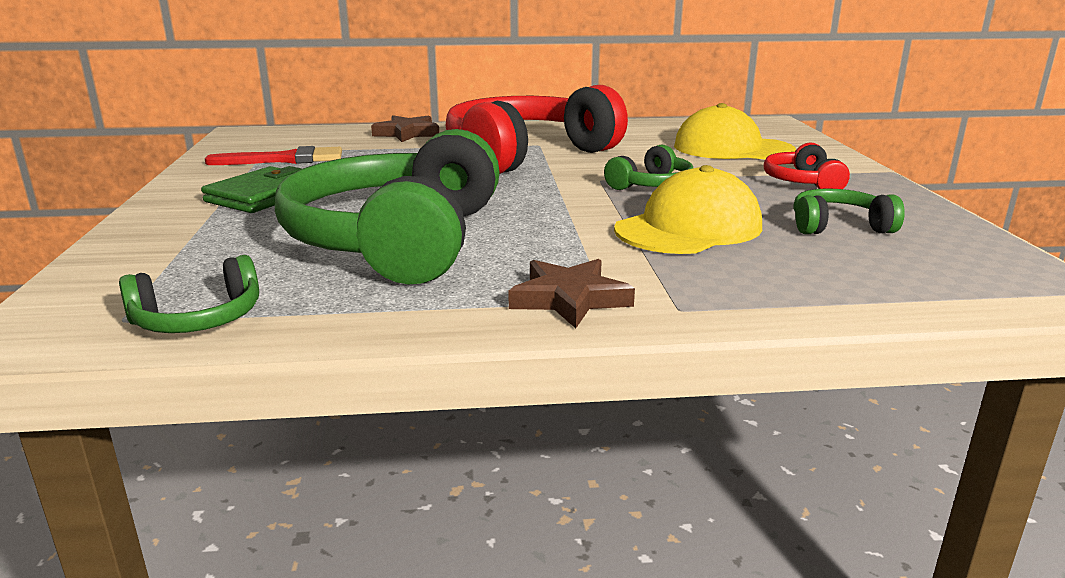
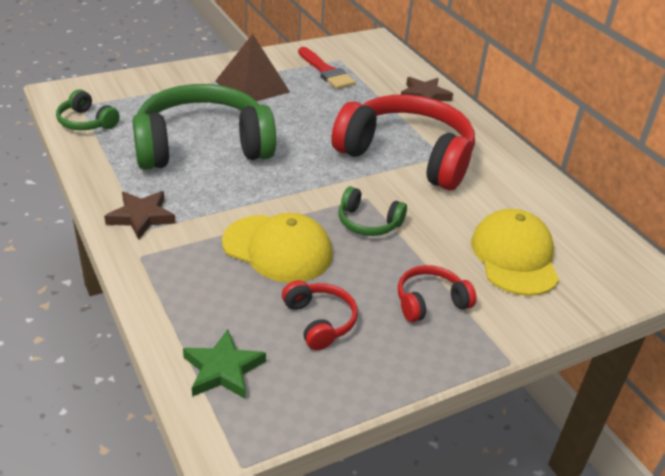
camera: 65 degrees right, 15 degrees up
(263, 196) = (252, 86): green wallet -> brown pyramid
(838, 226) = (319, 321): green headphones -> red headphones
(943, 282) = (223, 369): none -> green star

